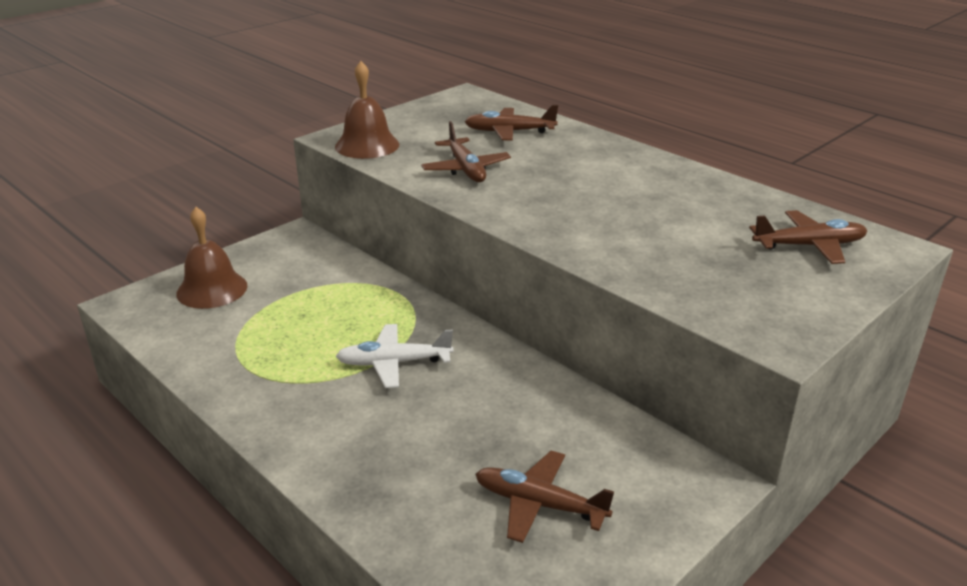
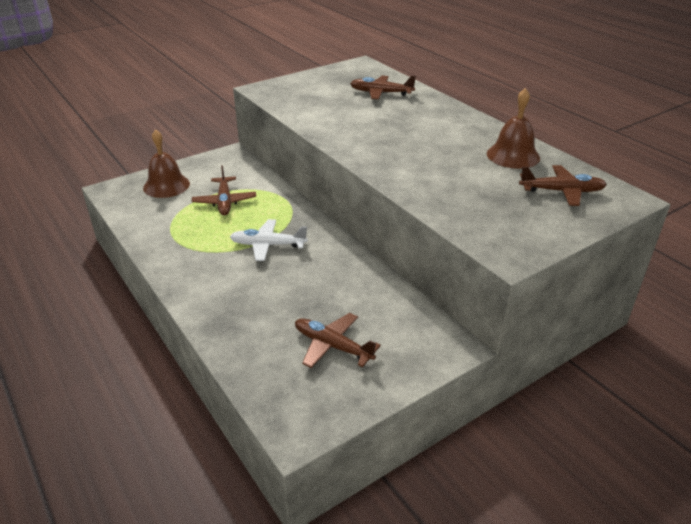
camera: 10 degrees right, 5 degrees up
(367, 145) = (280, 96): brown bell -> brown bell (513, 155)
(465, 169) = (340, 117): brown plane -> brown plane (225, 201)

